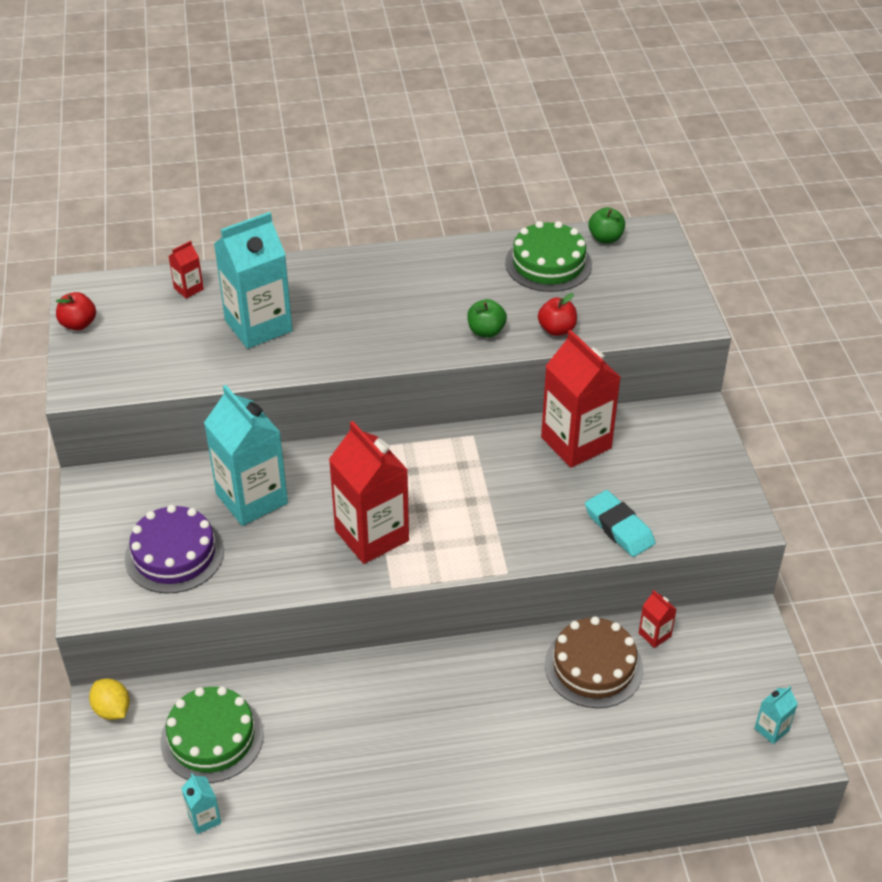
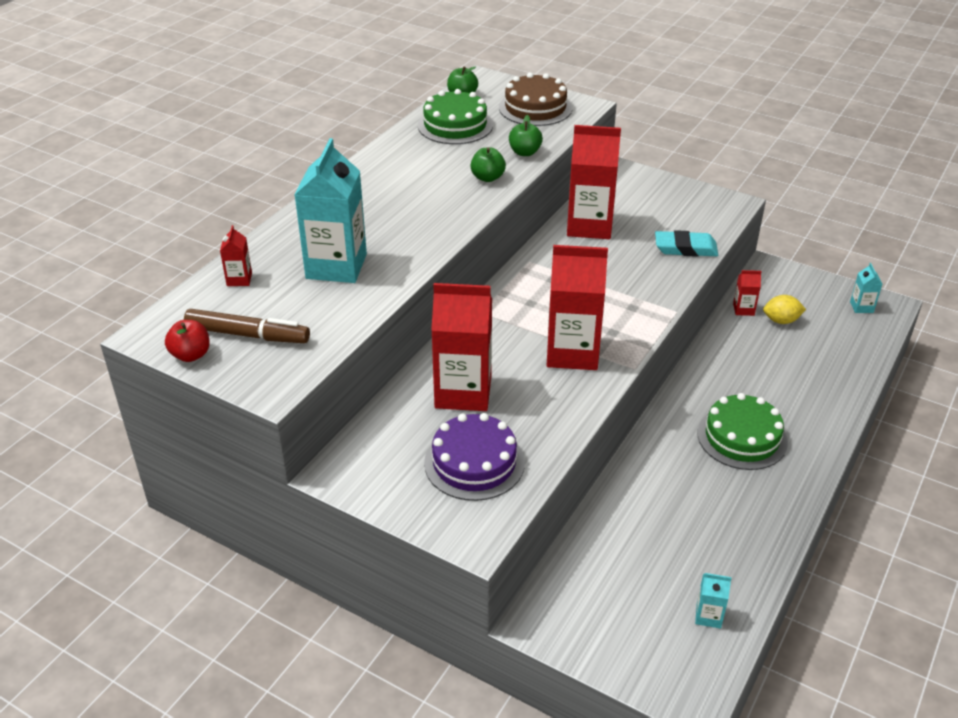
camera: 50 degrees left, 5 degrees down
(112, 710) = (542, 619): yellow lemon -> yellow lemon (781, 321)
(128, 336) = (248, 335): none -> brown marker
(212, 738) = (630, 570): green cake -> green cake (742, 437)
(252, 498) = (463, 392): turquoise carton -> red carton
(556, 329) = (525, 152): red apple -> green apple
(593, 666) = (745, 347): brown cake -> brown cake (535, 108)

